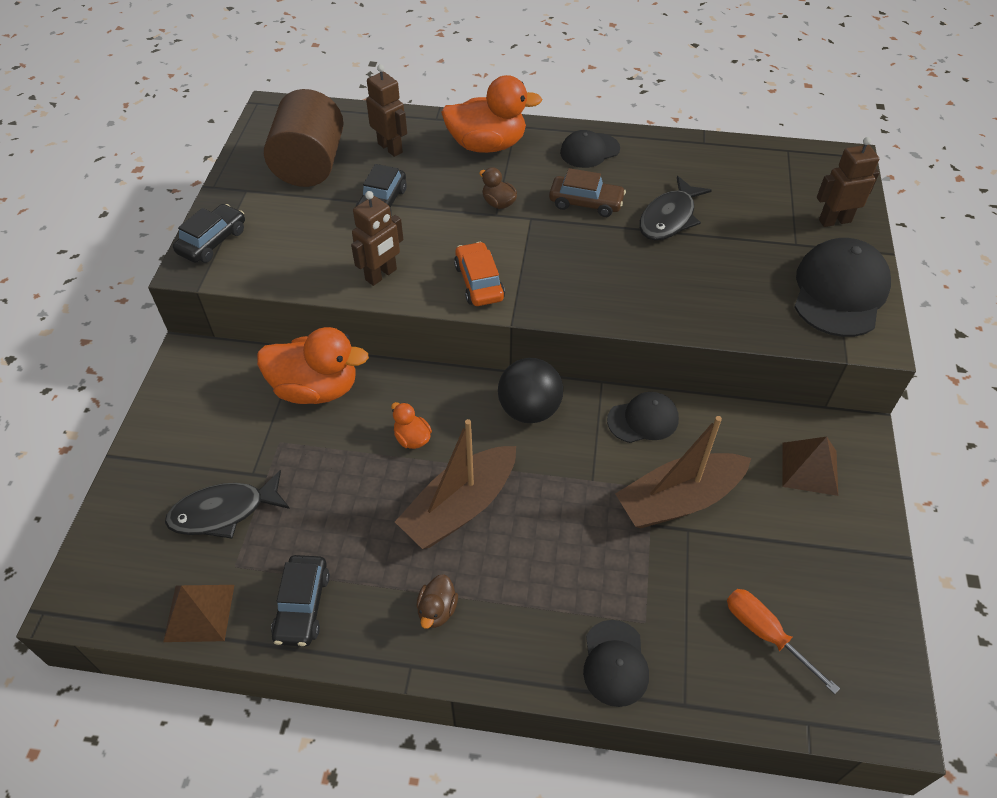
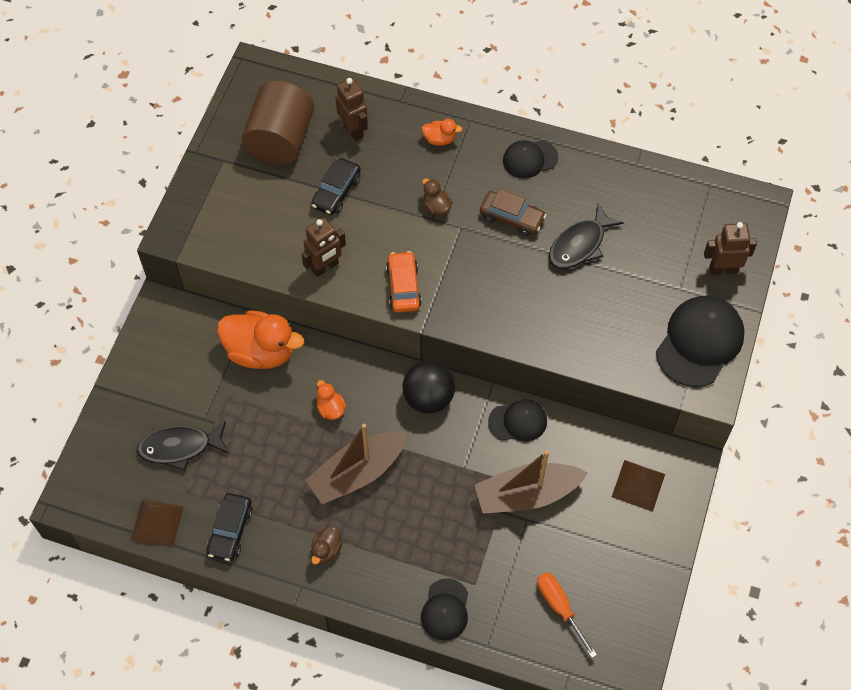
camera: 10 degrees right, 10 degrees up
(212, 241) = (191, 212): black car -> none
(487, 145) = (440, 139): orange duck -> orange duck, size x0.46

